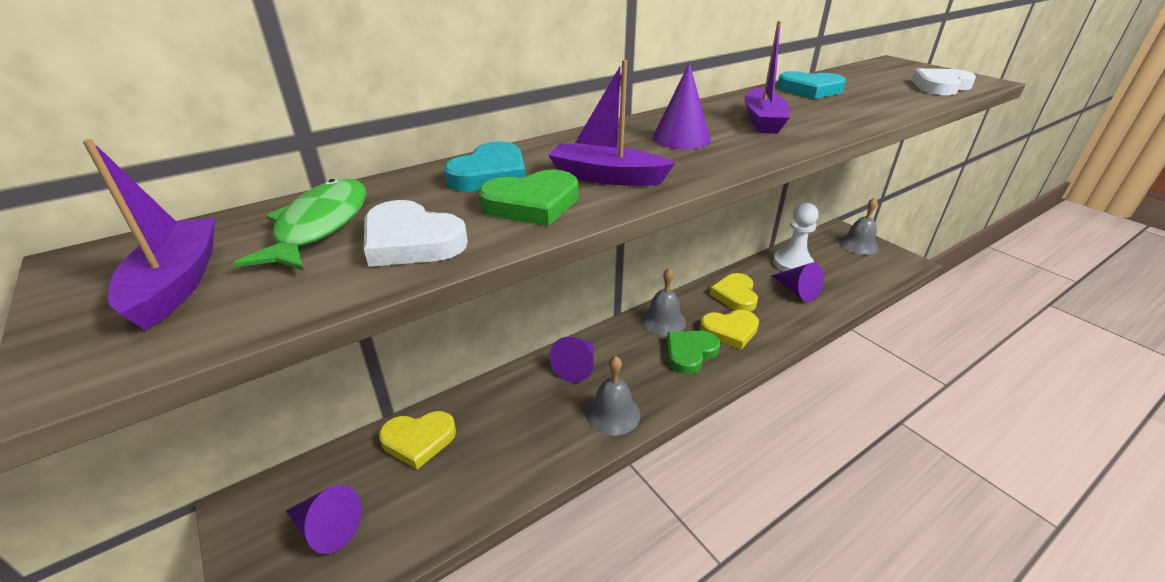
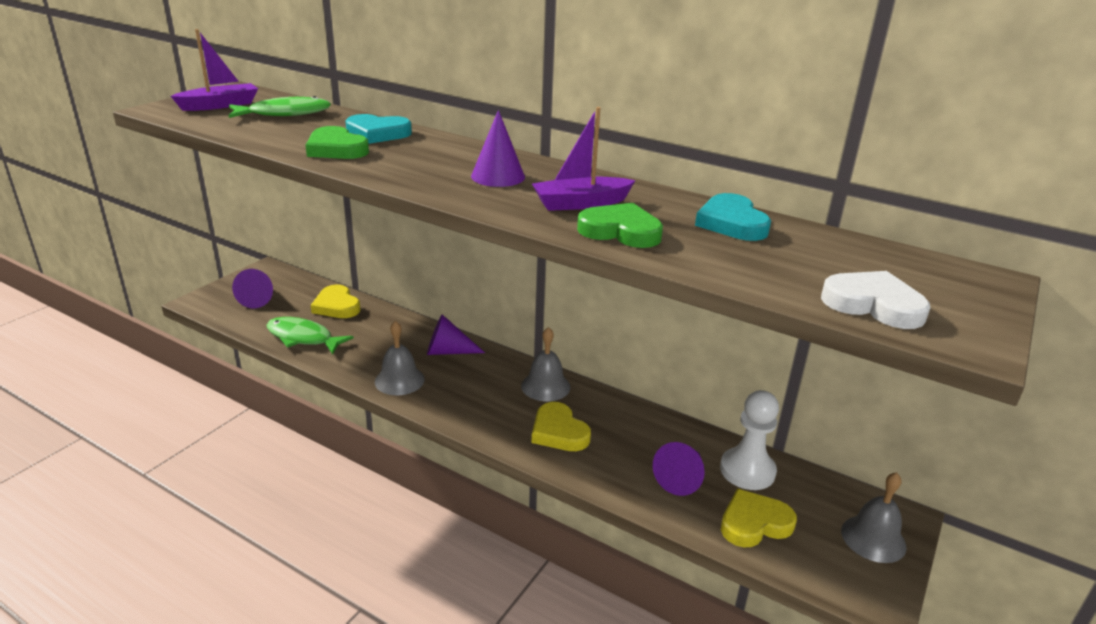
camera: 65 degrees right, 5 degrees down
(411, 241) = (274, 132): white heart -> none
(475, 487) = (303, 338): none -> green fish
(606, 177) = (393, 162): purple boat -> none
(690, 353) = (504, 410): green heart -> green heart (620, 231)
(735, 295) = (631, 429): yellow heart -> yellow heart (754, 523)

